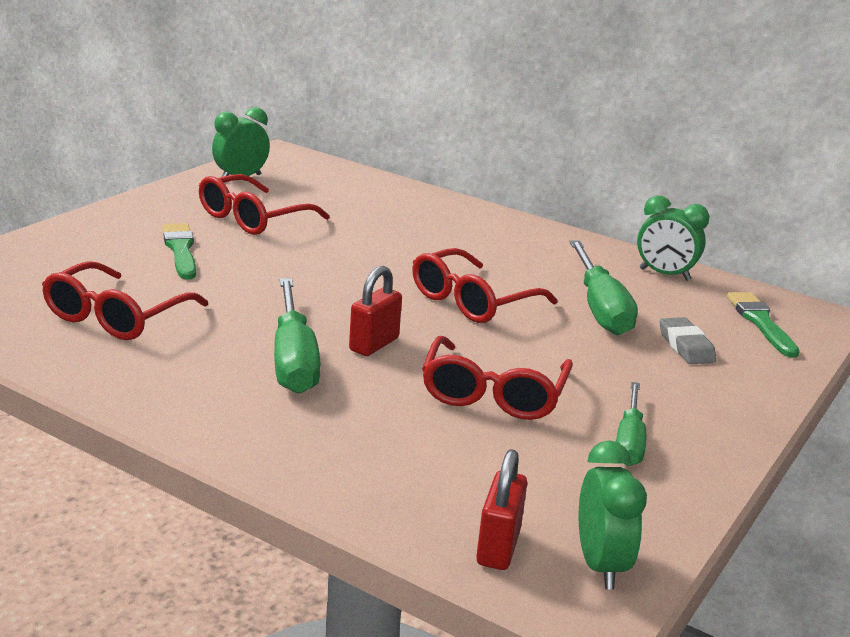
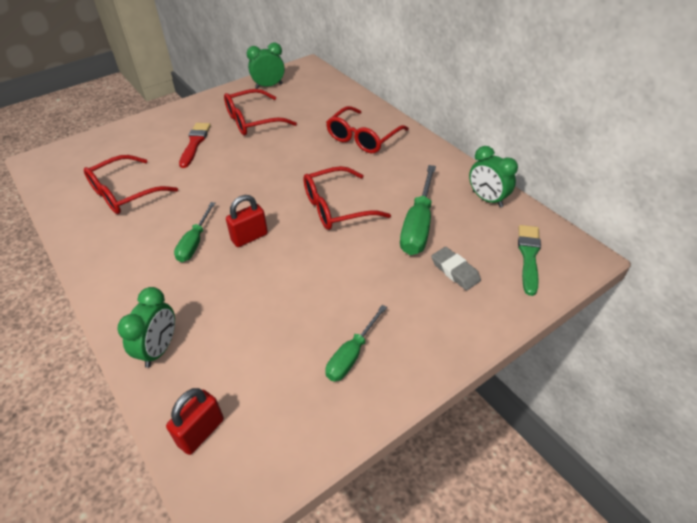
camera: 25 degrees right, 20 degrees up
(180, 250) = (195, 143): green brush -> red brush
(293, 359) = (195, 243): green screwdriver -> green screwdriver, size x0.62
(493, 394) = (292, 293): red glasses -> red glasses (363, 138)
(600, 565) = (252, 466): green clock -> green clock (159, 349)
(686, 346) = (455, 271): grey eraser -> grey eraser turned 45 degrees counterclockwise

